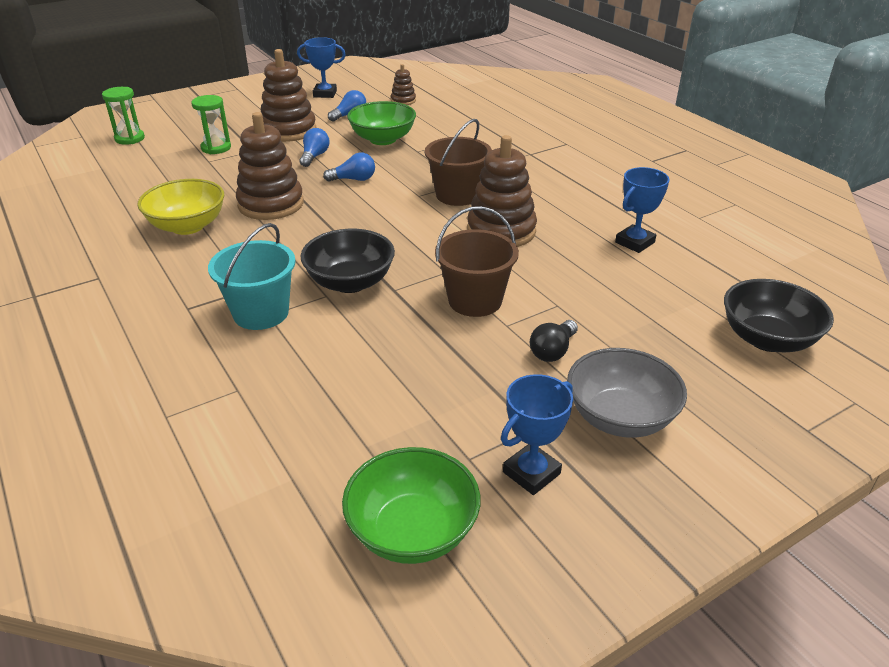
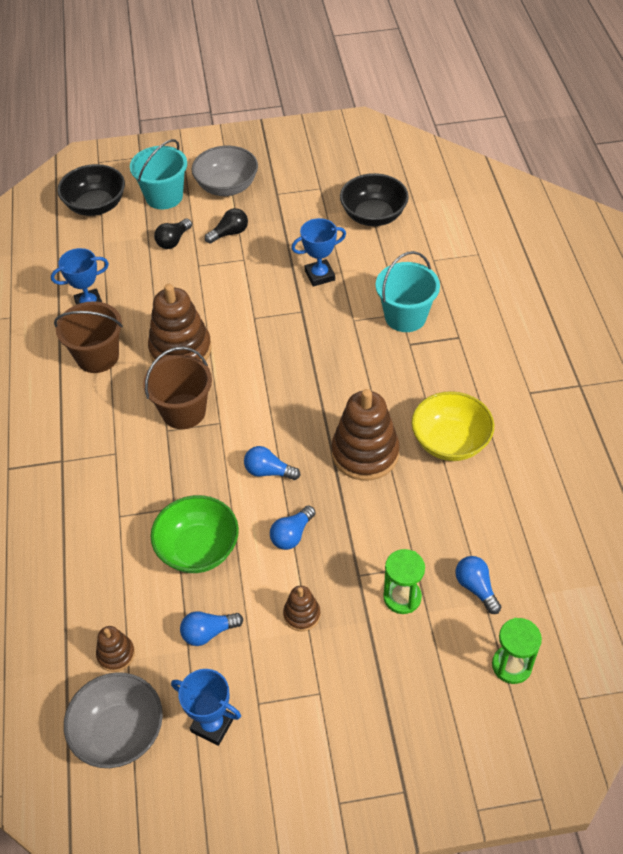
camera: 155 degrees left, 15 degrees up
(157, 161) = (476, 588): none -> blue light bulb
(289, 130) = (302, 614): brown stacking toy -> brown stacking toy, size x0.49
(350, 282) = (330, 328): black bowl -> black bowl (373, 216)
(378, 84) = (119, 732): none -> grey bowl
(412, 531) = (364, 165): green bowl -> none
(475, 300) = (250, 285): brown bucket -> brown bucket (97, 356)
(531, 473) = (293, 174): blue trophy -> blue trophy (319, 275)
(616, 323) = (173, 241): none -> black light bulb
(694, 376) = (164, 196): none -> turquoise bucket

